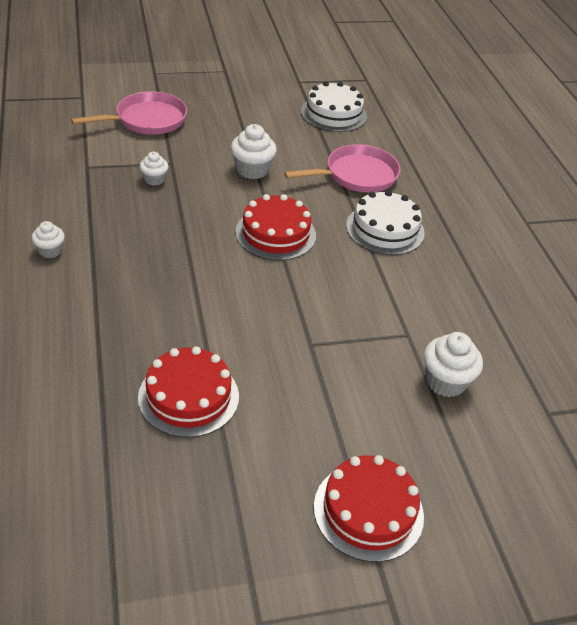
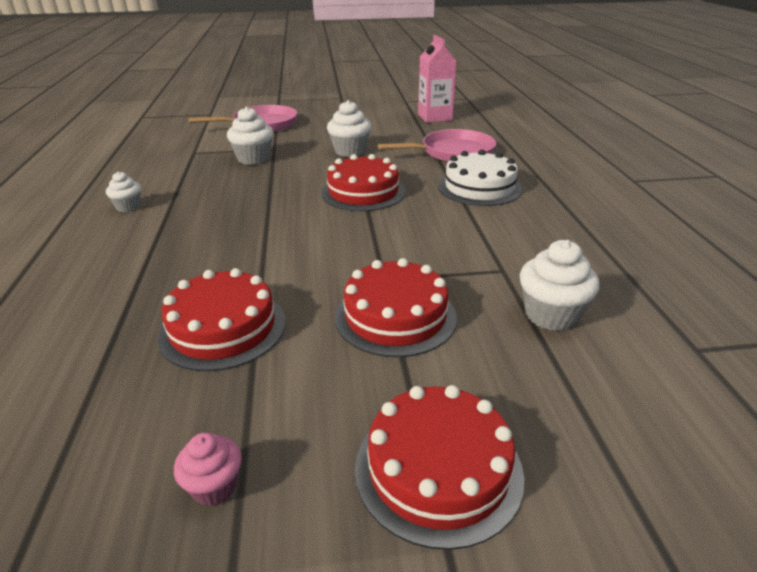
camera: 10 degrees right, 10 degrees down
(154, 179) = (253, 159): white cupcake -> white cupcake, size x1.65
(223, 527) = (214, 486): none -> pink cupcake
(325, 384) = (395, 316): none -> red cake
(333, 114) = (435, 117): white cake -> pink carton

